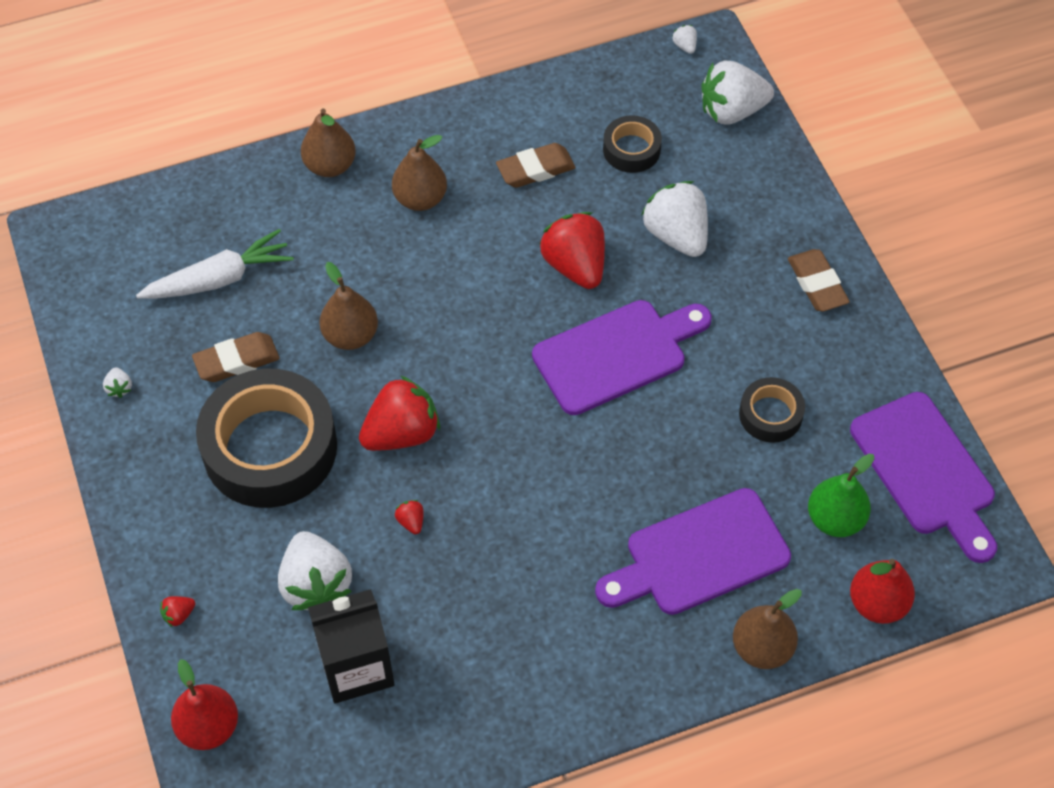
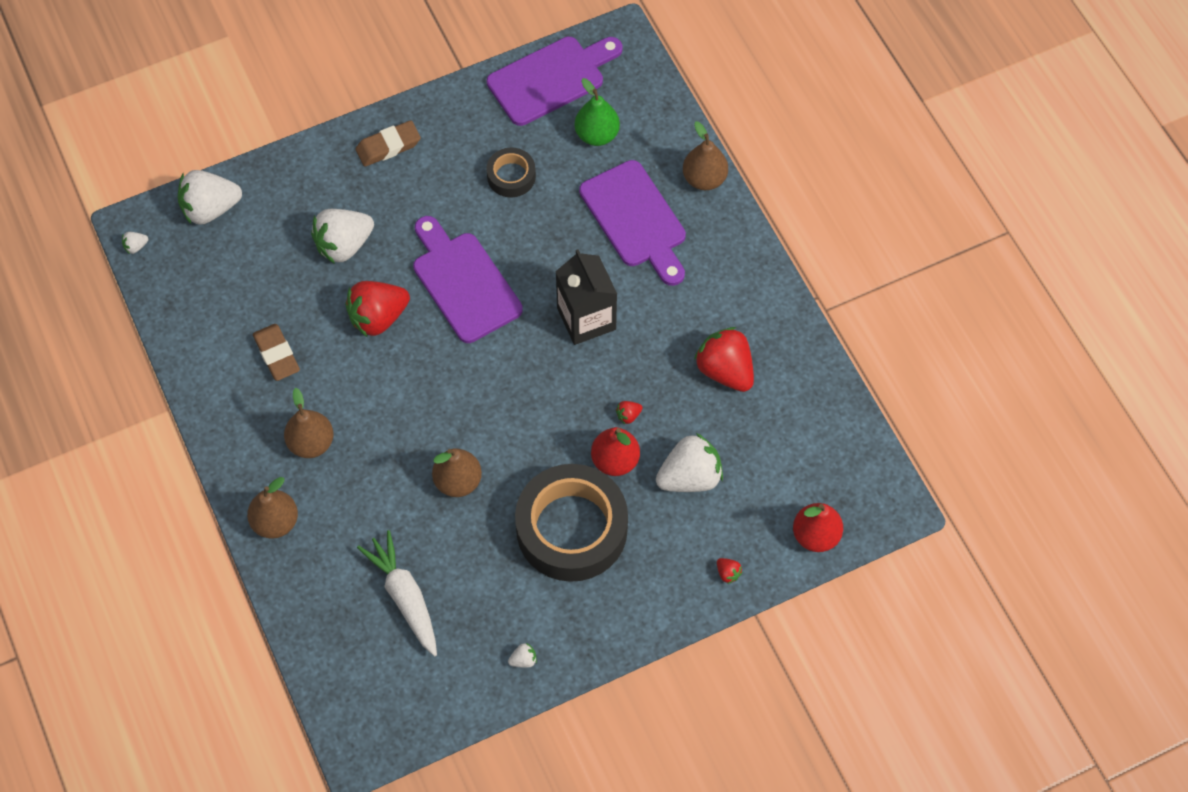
camera: 95 degrees left, 5 degrees up
(237, 361) = (489, 568): brown eraser -> none
(356, 667) = (754, 439): black carton -> black carton (586, 319)
(402, 433) = (549, 431): red strawberry -> red strawberry (725, 370)
(631, 149) = (254, 282): black tape -> none
(732, 111) = (210, 209): white strawberry -> white strawberry turned 90 degrees clockwise
(877, 603) = (661, 110): red pear -> red pear (615, 460)

